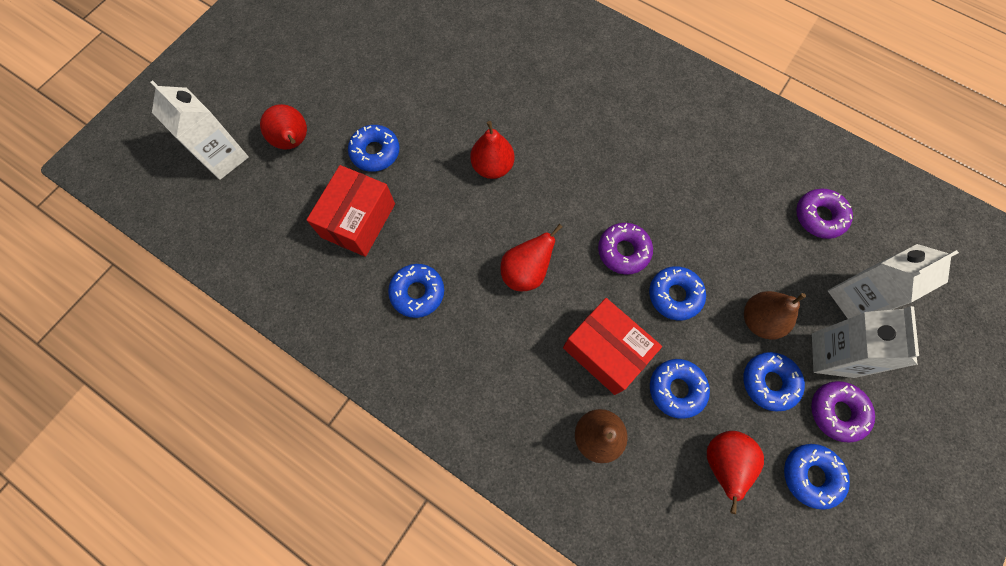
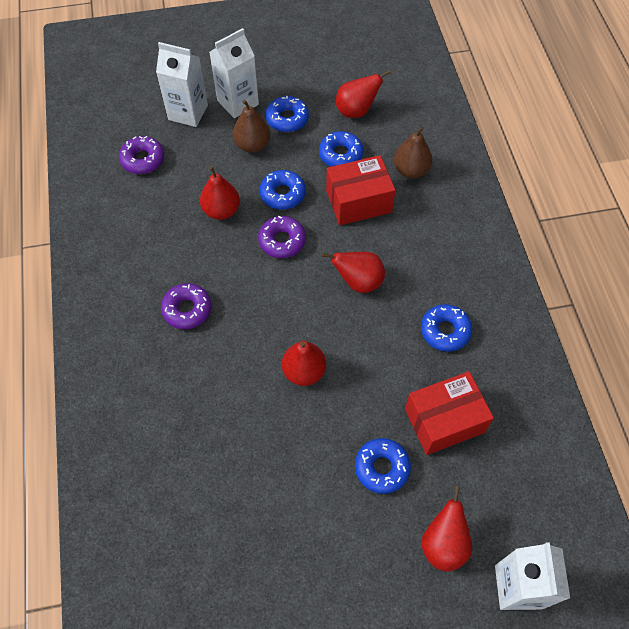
camera: 135 degrees left, 10 degrees down
(606, 351) = (358, 201): red box -> red box turned 75 degrees clockwise
(701, 232) = (221, 210): none -> red pear
(811, 475) = (319, 74): blue donut -> none
(837, 412) = (271, 83): purple donut -> purple donut (187, 309)

